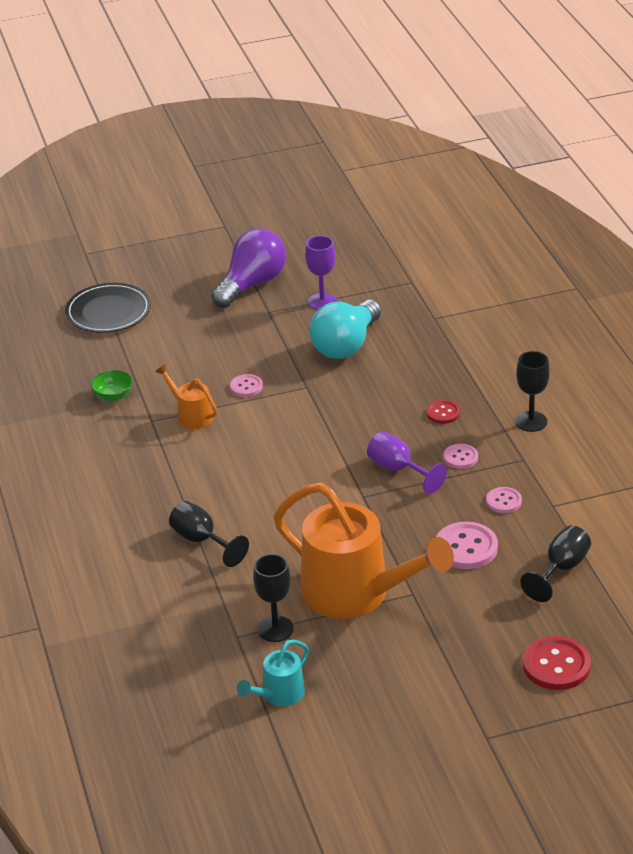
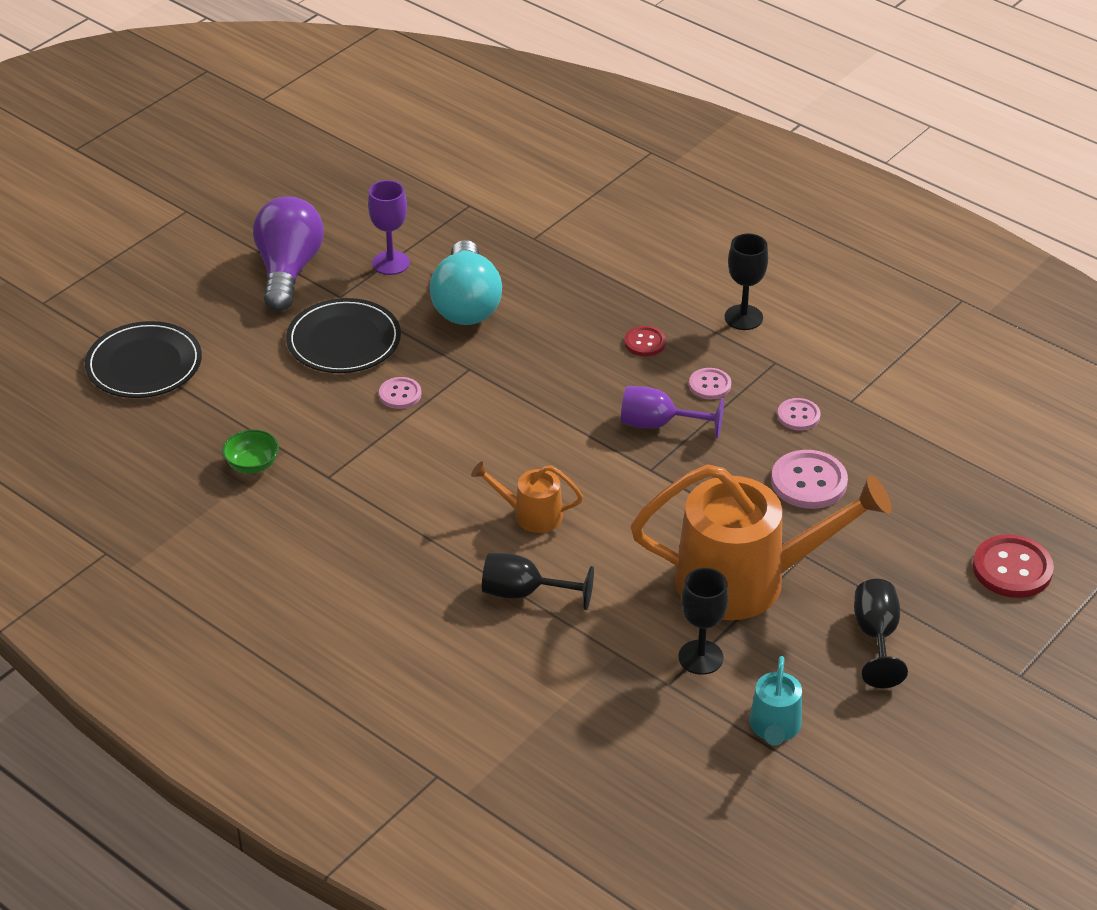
camera: 35 degrees left, 5 degrees up
(191, 415) = (368, 452): orange watering can -> orange watering can (530, 514)
(244, 340) = (344, 340): none -> black plate
(561, 569) = (922, 466): black goblet -> black goblet (876, 637)

